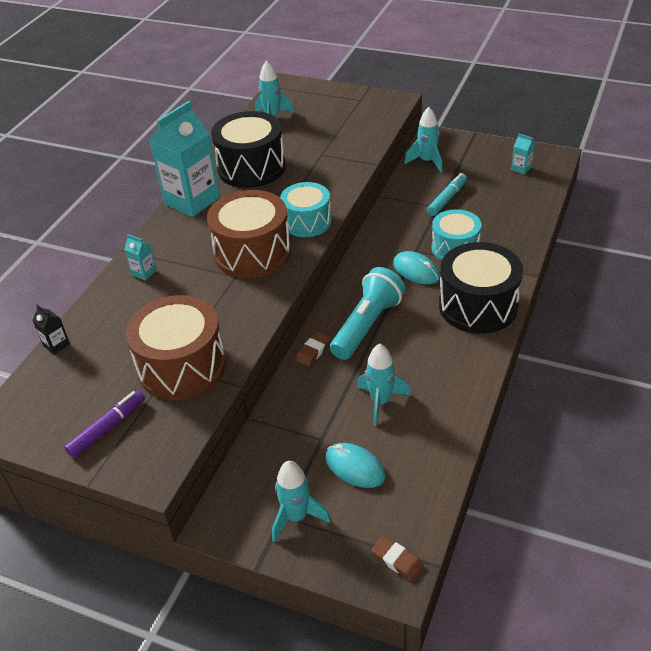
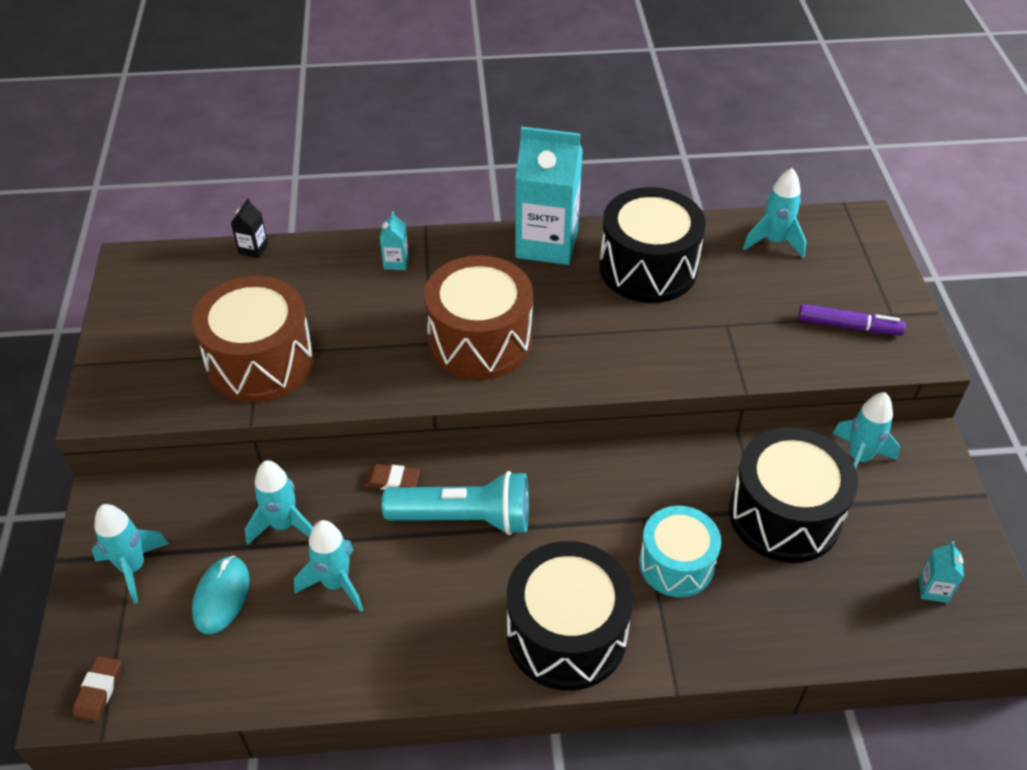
camera: 60 degrees right, 5 degrees up
(107, 428) = (151, 343): purple marker -> purple marker (848, 326)
(307, 222) = (570, 367): turquoise drum -> none
(314, 418) = (283, 525): none -> turquoise rocket
(416, 270) = (600, 533): turquoise mouse -> none
(447, 199) = (784, 515): turquoise marker -> black drum

